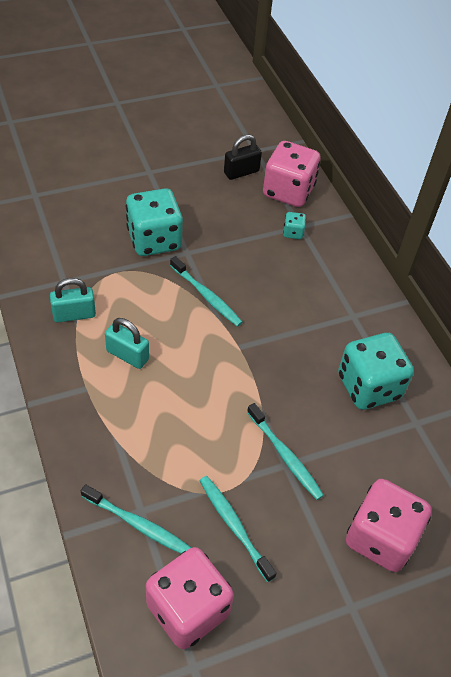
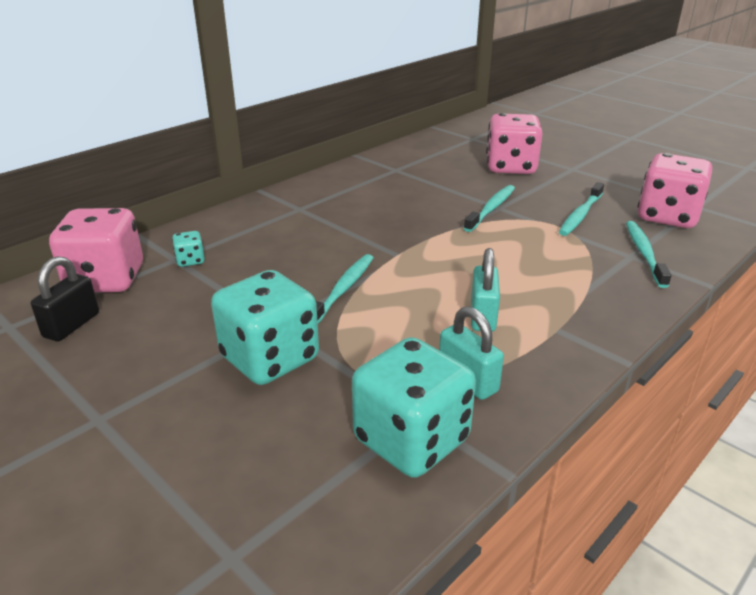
camera: 110 degrees left, 20 degrees down
(241, 172) = (71, 325): black padlock -> black padlock turned 75 degrees clockwise
(368, 387) = (379, 190): turquoise dice -> turquoise dice (411, 440)

